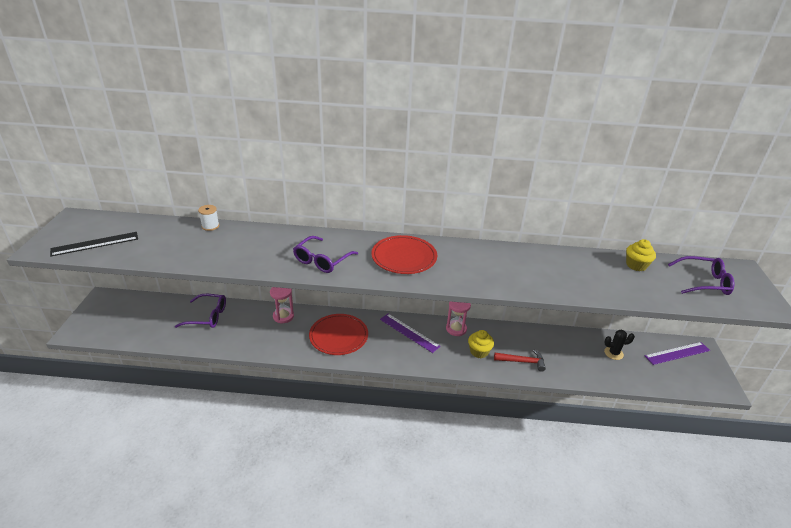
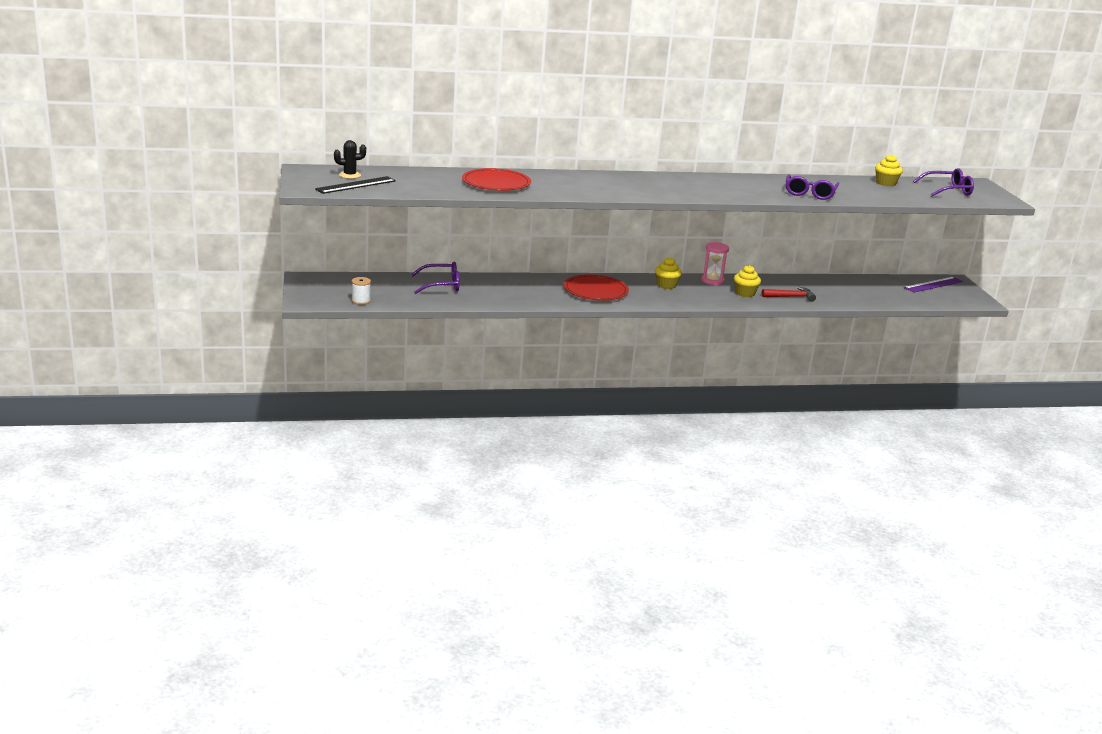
camera: 15 degrees left, 10 degrees down
(210, 226) = (458, 171): white spool -> white spool (361, 301)
(283, 316) = (524, 281): pink hourglass -> none
(322, 260) = (596, 188): purple glasses -> purple glasses (810, 193)
(404, 257) = (671, 184): red plate -> red plate (496, 183)
(409, 332) = (666, 285): purple ruler -> yellow cupcake
(613, 353) = (874, 287): black cactus -> black cactus (350, 175)

